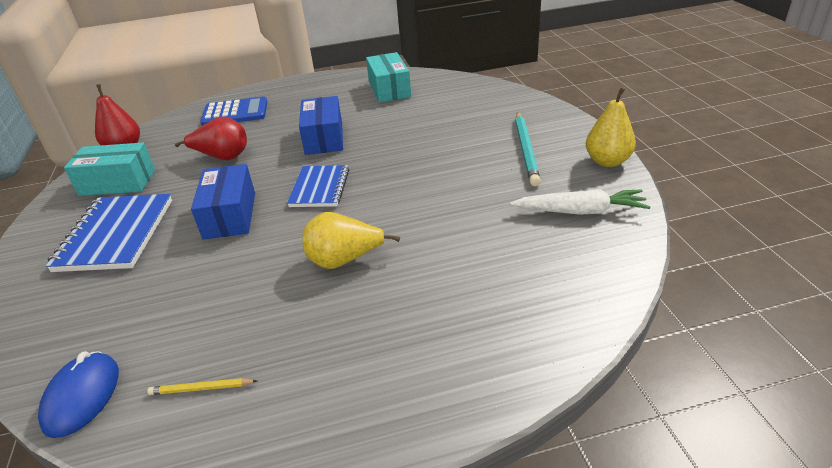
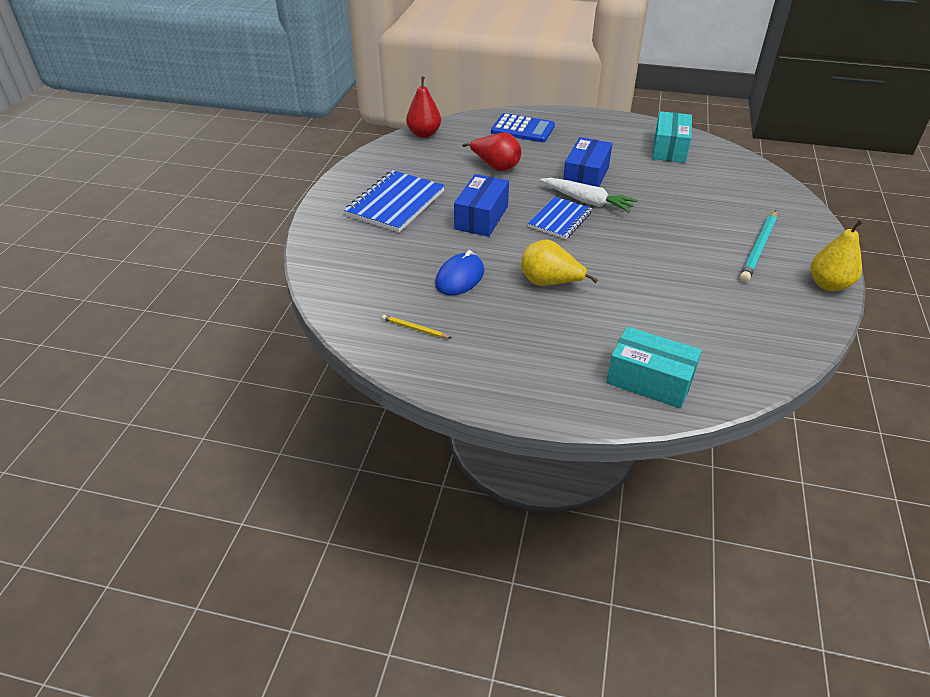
camera: 25 degrees right, 5 degrees up
(82, 396) = (342, 304): blue mouse -> blue mouse (460, 278)
(118, 183) = (410, 162): turquoise box -> turquoise box (649, 380)
(580, 211) = (767, 317): white carrot -> white carrot (587, 201)

